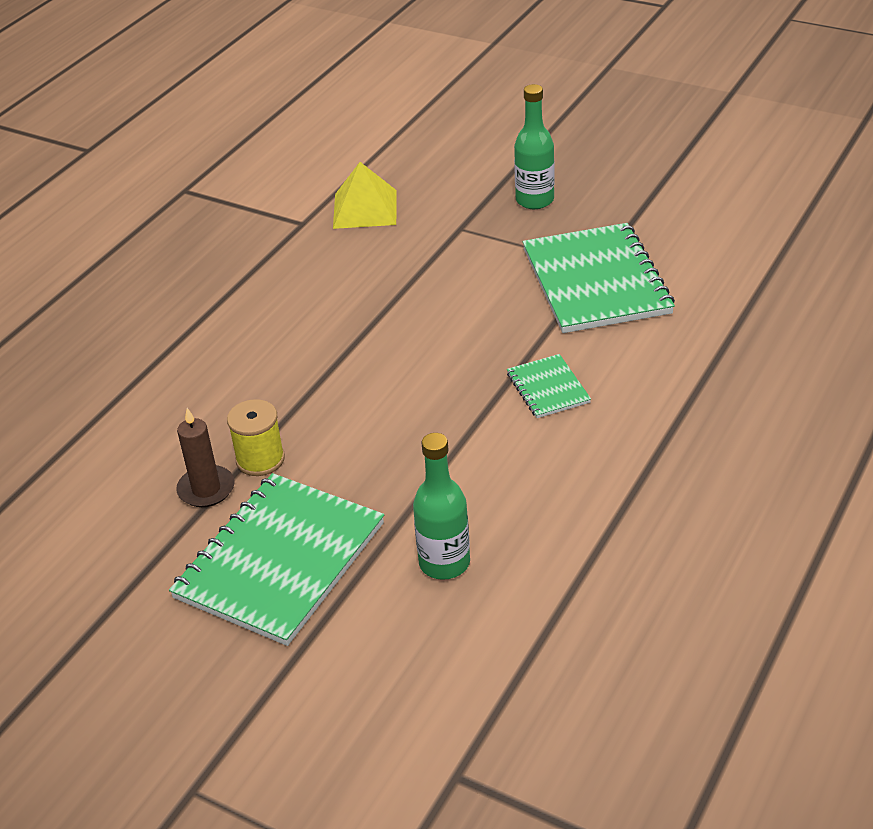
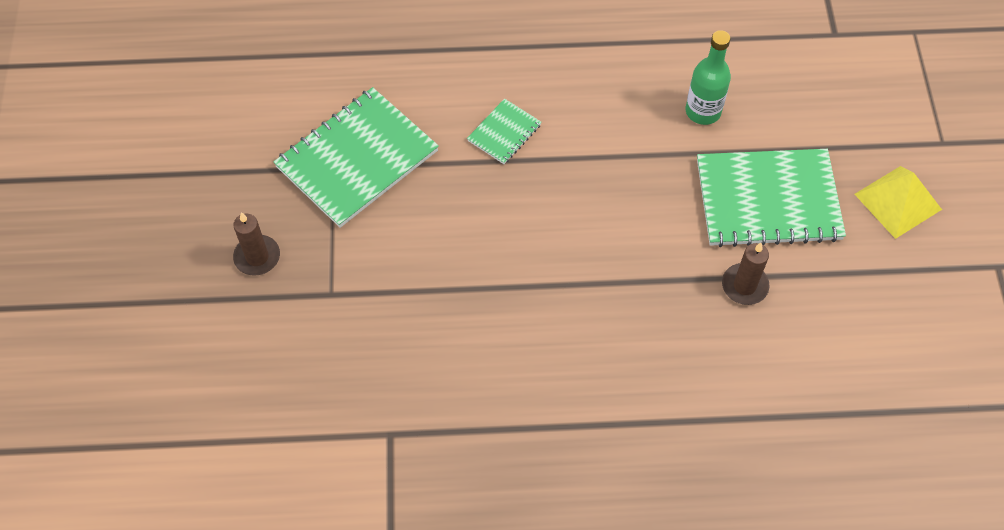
camera: 125 degrees left, 20 degrees up
(260, 459) = (694, 270): yellow spool -> none
(365, 209) = (339, 392): yellow pyramid -> yellow pyramid (898, 201)
(534, 200) = (257, 257): green bottle -> brown candle

